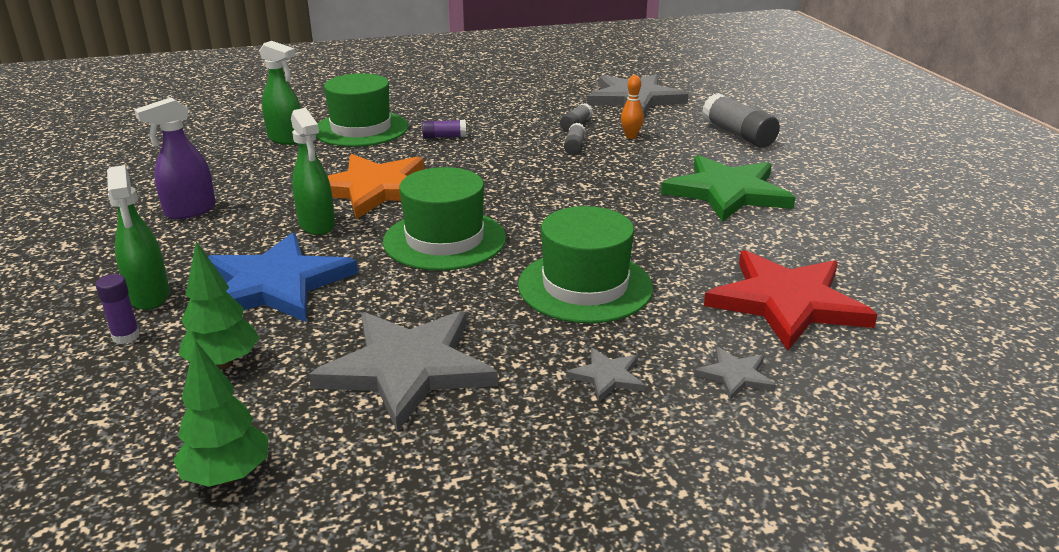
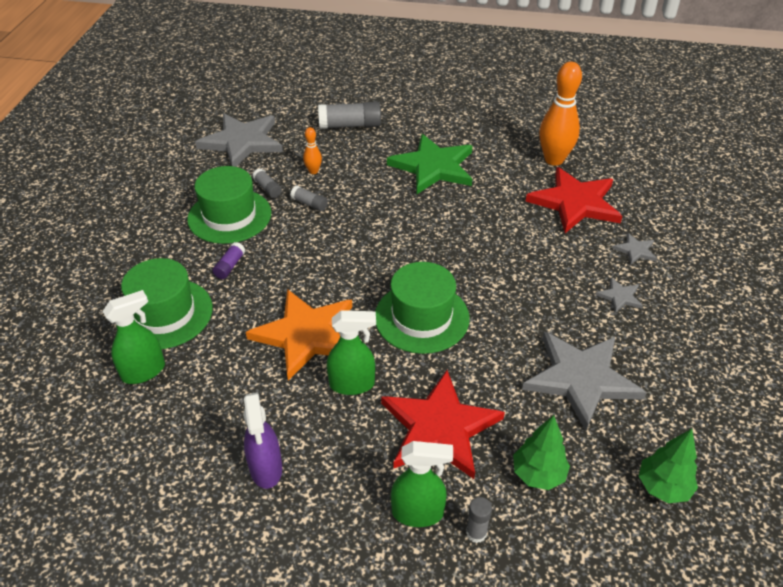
camera: 65 degrees left, 15 degrees up
(126, 336) = (476, 533): purple glue stick -> grey glue stick
(275, 285) = (439, 427): blue star -> red star
(585, 286) = (520, 271): green hat -> green hat (229, 216)
(868, 268) = (554, 160): none -> orange bowling pin

